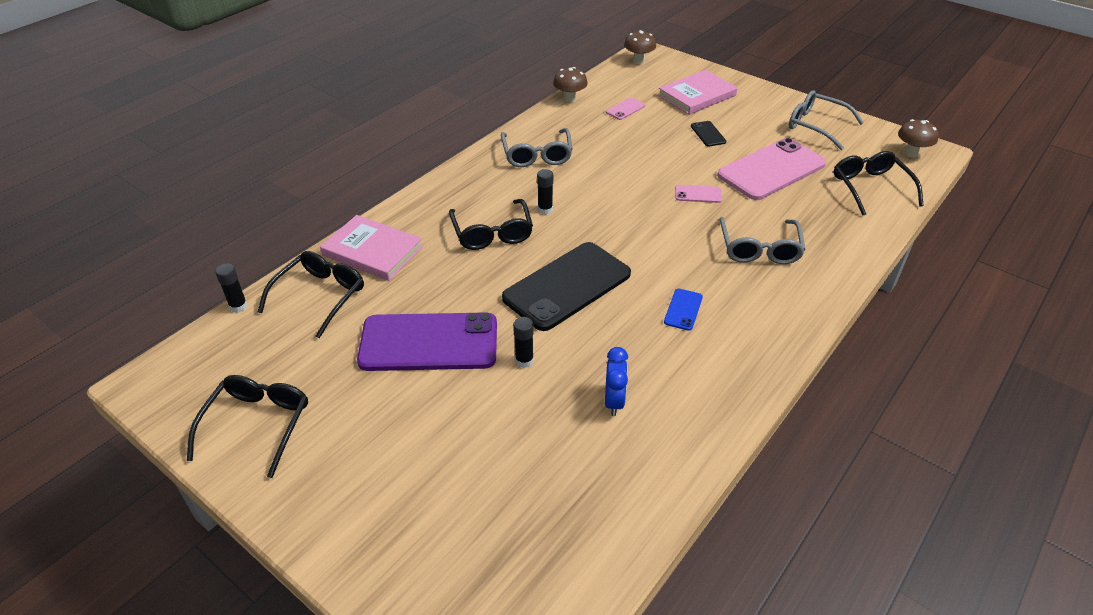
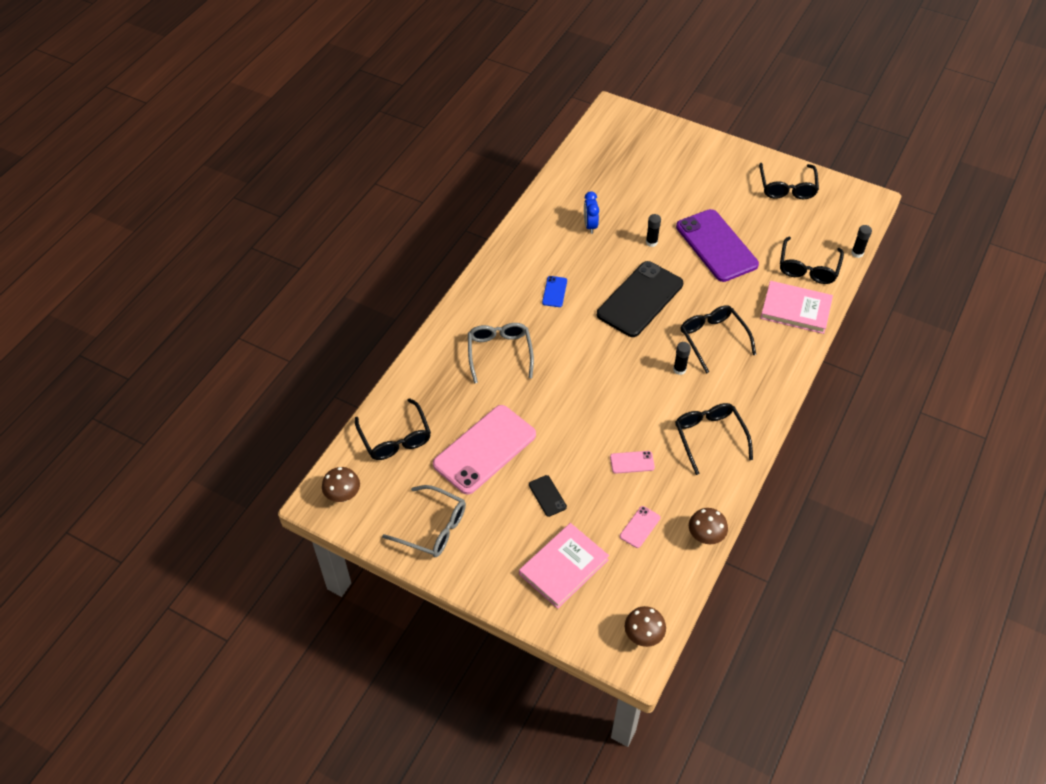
camera: 170 degrees right, 10 degrees up
(429, 343) = (716, 246): purple phone -> purple phone turned 75 degrees clockwise
(537, 155) = (709, 438): grey glasses -> black glasses
(698, 194) = (552, 407): pink phone -> pink phone (632, 462)

